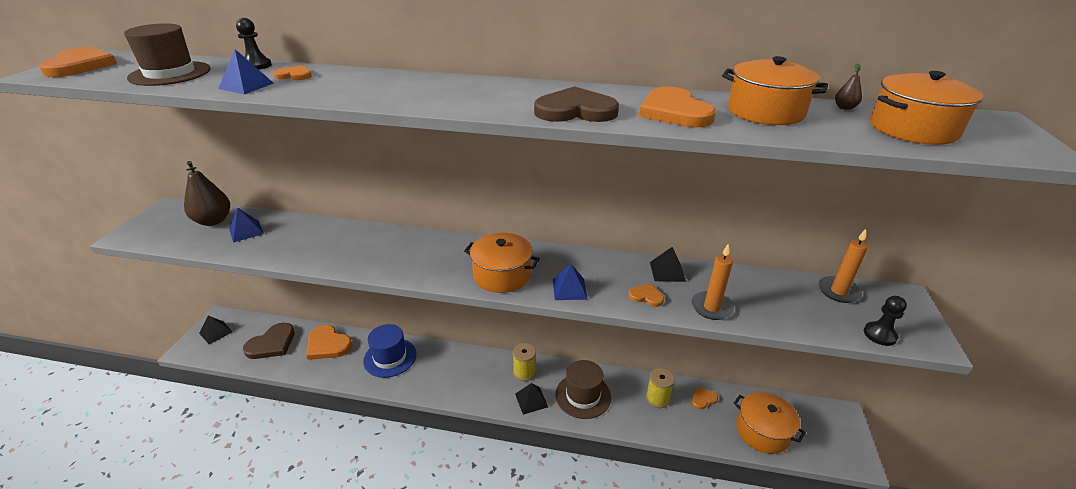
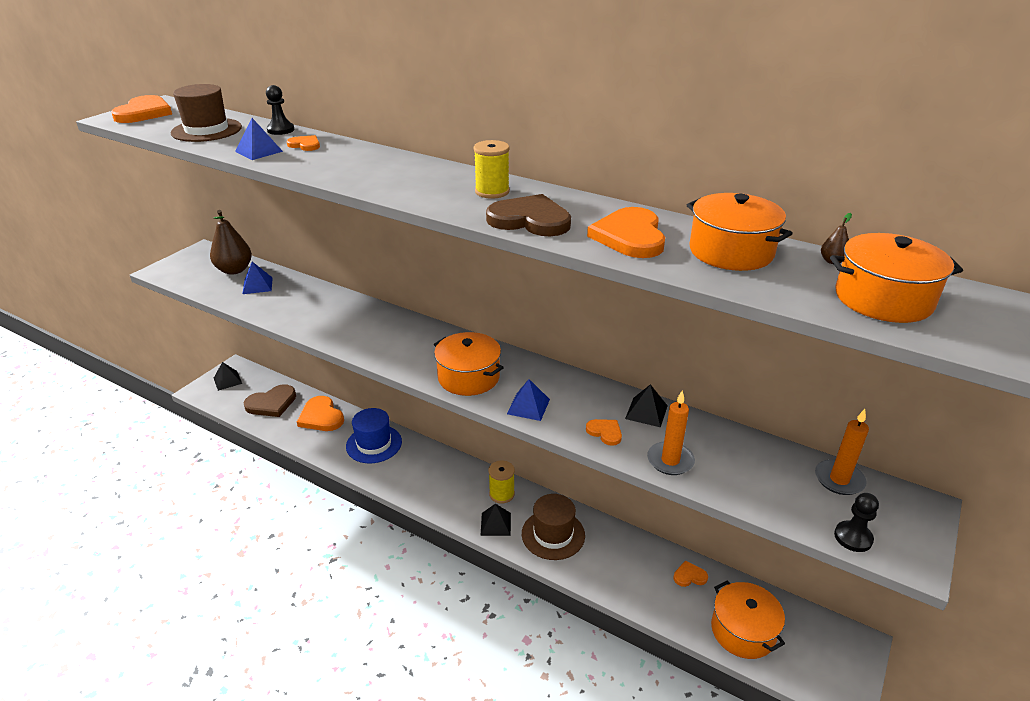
camera: 20 degrees right, 0 degrees up
(657, 398) = (636, 560): yellow spool -> yellow spool (492, 192)

